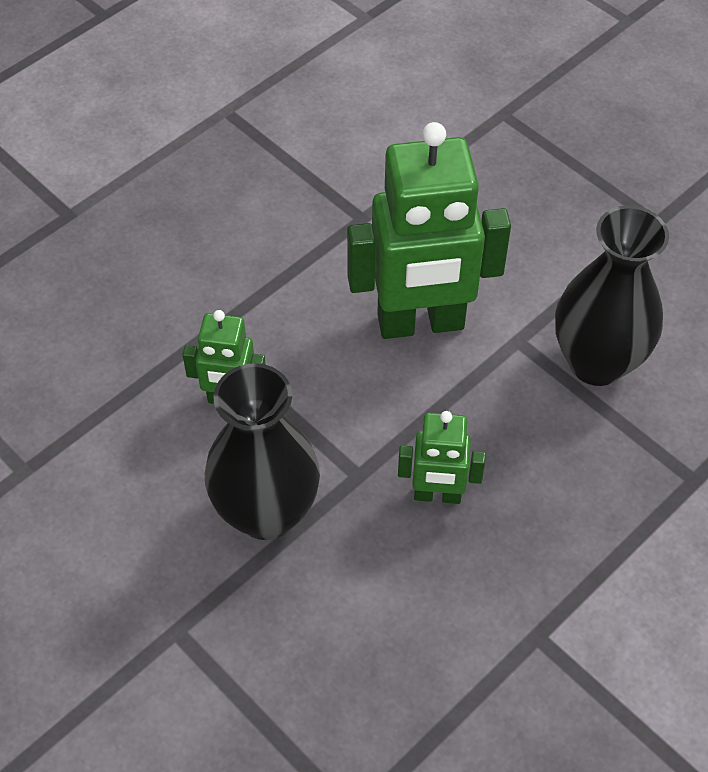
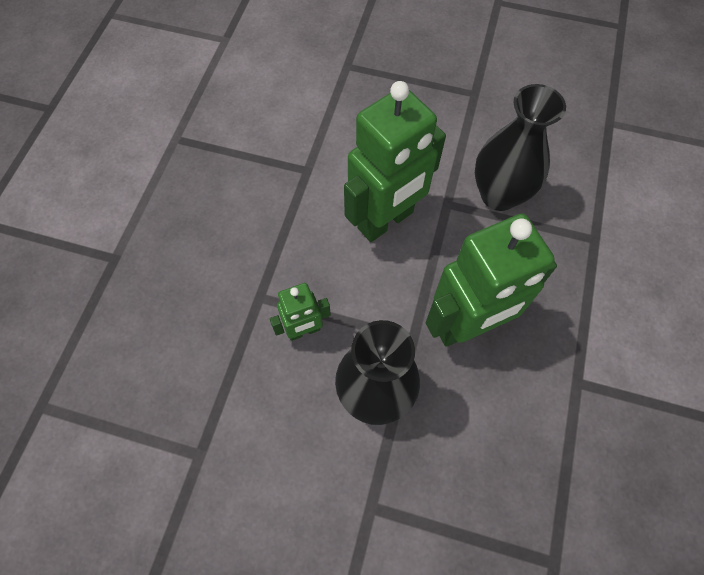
camera: 30 degrees left, 10 degrees up
(437, 495) = (466, 325): green robot -> green robot, size x1.96

